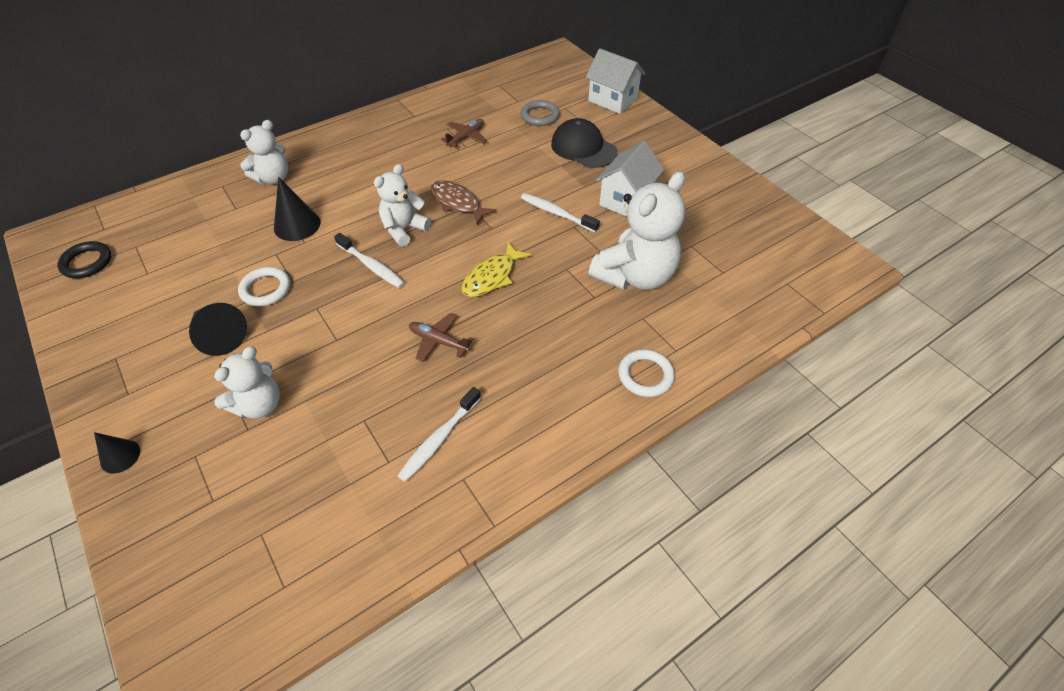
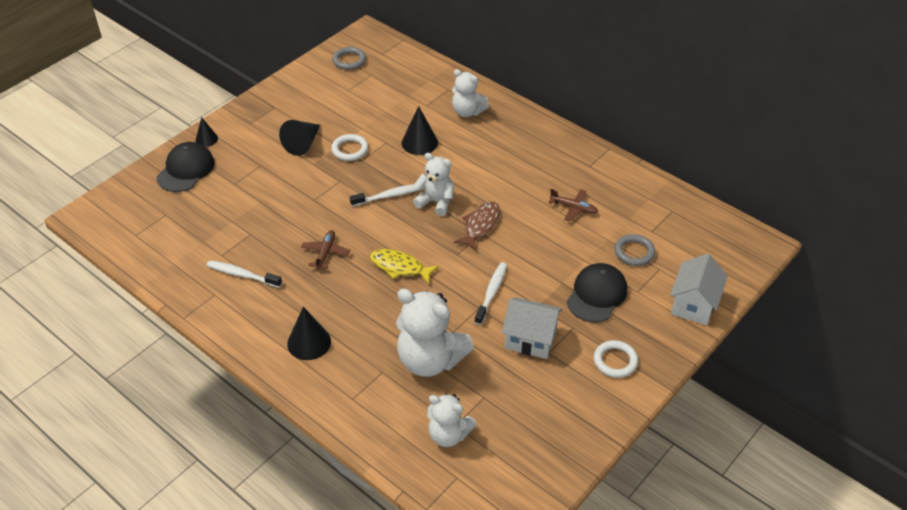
camera: 75 degrees right, 5 degrees down
(87, 262) = (349, 60): black ring -> grey ring
(173, 494) = (186, 170): none -> black cap
(259, 405) = (252, 182): white teddy bear -> white teddy bear (448, 435)
(372, 266) = (389, 196): white toothbrush -> white toothbrush turned 135 degrees counterclockwise
(582, 379) = (309, 342): none -> black cone
(645, 375) = (321, 381): white ring -> white ring (615, 361)

